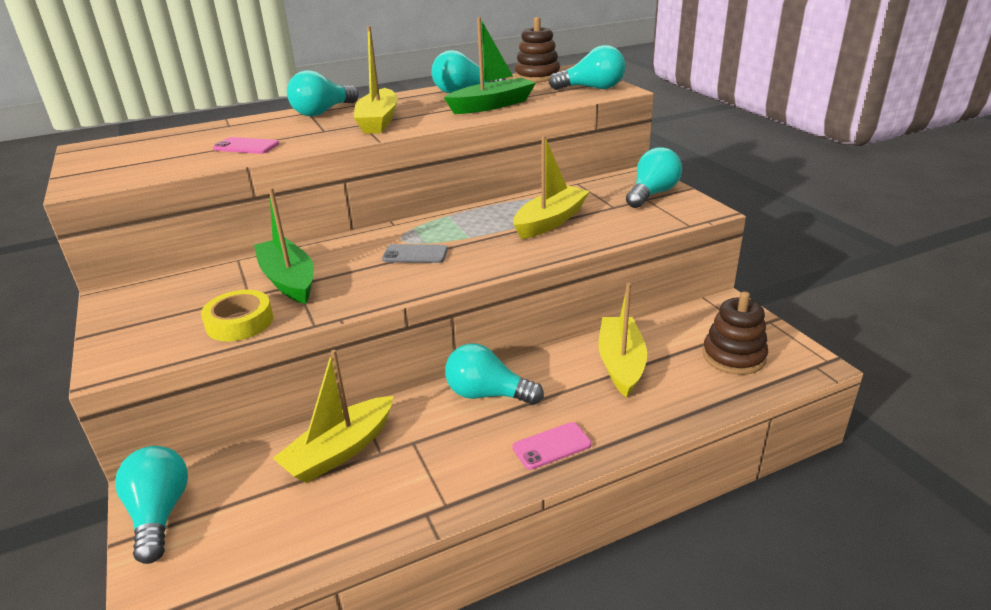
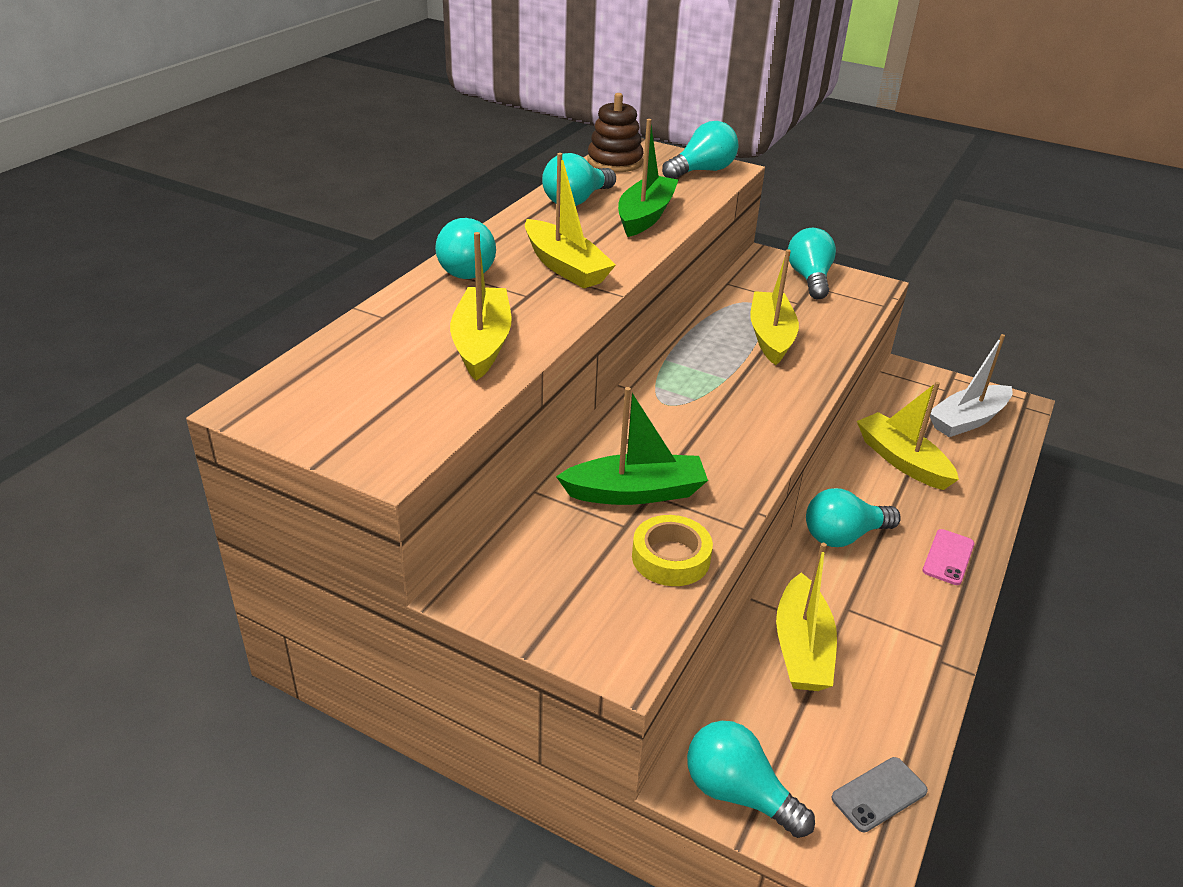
camera: 40 degrees left, 5 degrees up
(246, 146) = (482, 343): pink phone -> yellow boat
(288, 280) = (635, 492): green boat -> green boat turned 150 degrees clockwise
(415, 254) = (709, 416): grey phone -> grey phone (879, 794)
(733, 356) = (967, 420): brown stacking toy -> white boat

